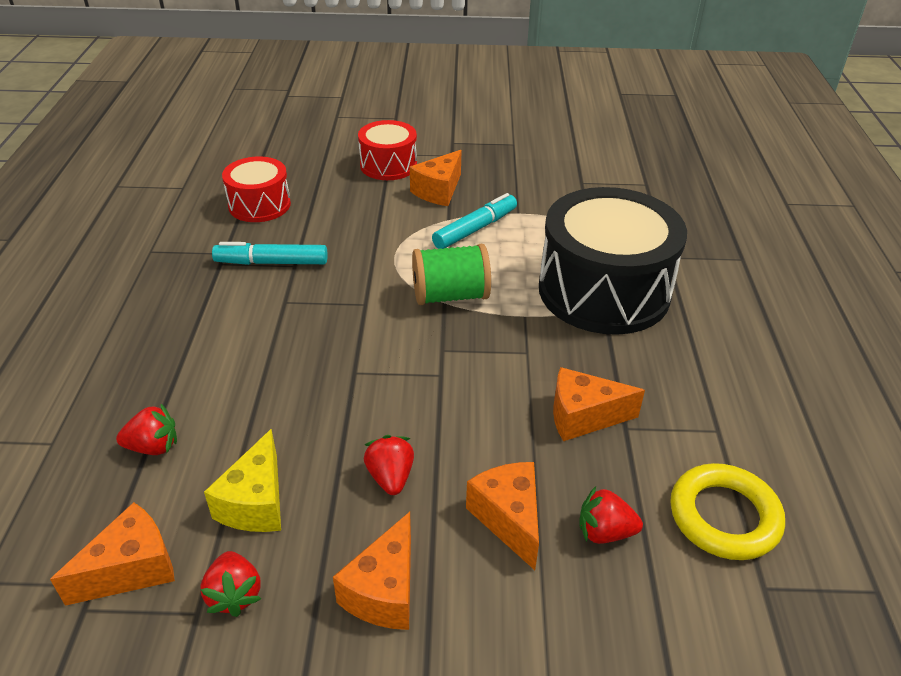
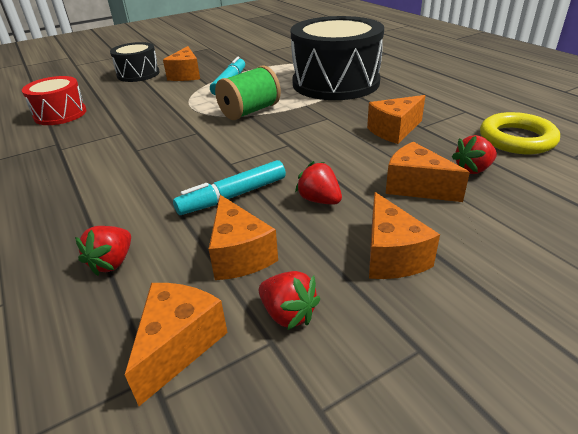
camera: 30 degrees left, 5 degrees down
(153, 447) = (112, 262): red strawberry -> red strawberry turned 150 degrees clockwise
(256, 502) = (239, 255): yellow cheese -> orange cheese
(272, 262) = (103, 136): turquoise marker -> turquoise marker (233, 196)
(388, 165) = (138, 74): red drum -> black drum

